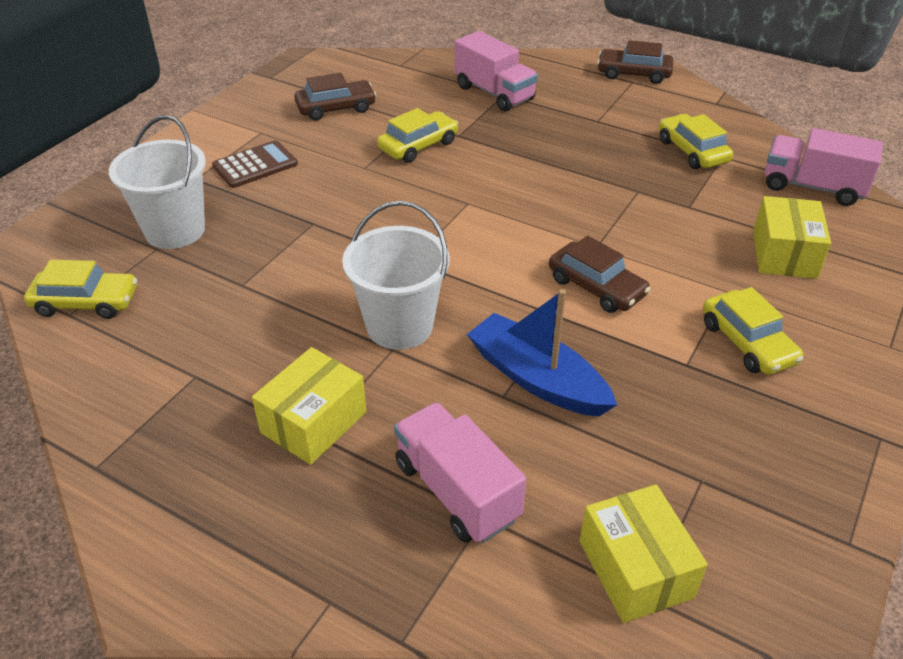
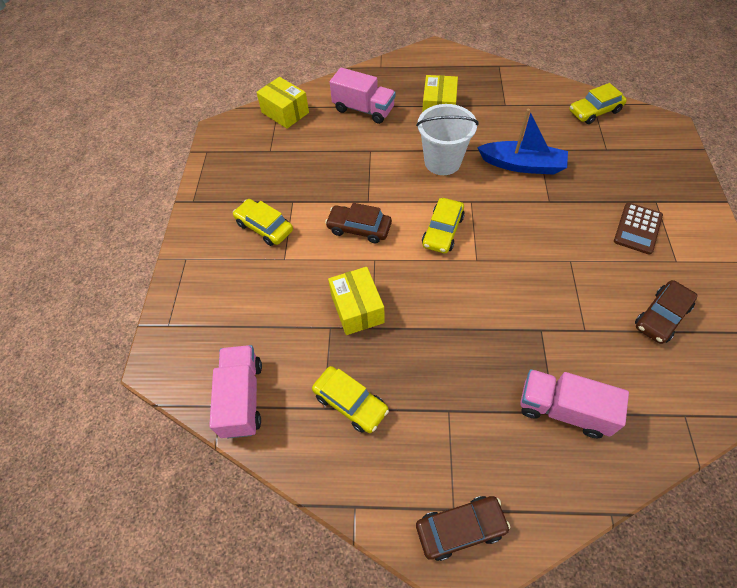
camera: 155 degrees right, 15 degrees up
(175, 230) = (613, 163): white bucket -> none
(418, 146) = (557, 301): yellow car -> yellow car (442, 231)
(537, 379) = (360, 164): blue boat -> blue boat (522, 165)
(784, 254) = (254, 307): yellow box -> yellow box (357, 308)
(812, 187) = (242, 398): pink truck -> pink truck turned 90 degrees counterclockwise

